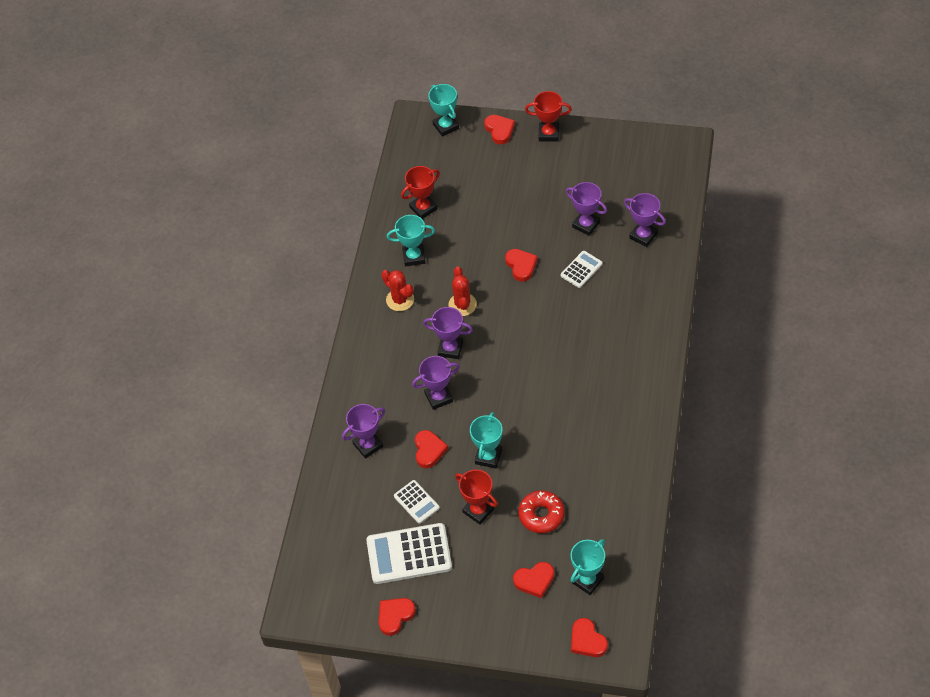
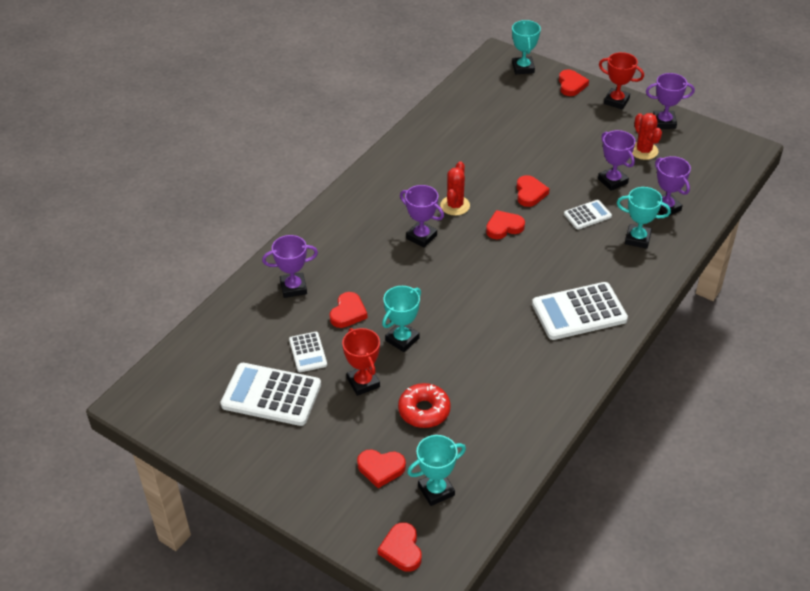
camera: 20 degrees right, 10 degrees down
(395, 616) = (221, 445): red heart -> red heart (504, 227)
(400, 300) = (399, 183): red cactus -> red cactus (643, 151)
(414, 257) = (433, 154): turquoise trophy -> turquoise trophy (637, 239)
(423, 208) = (465, 121): red trophy -> none
(438, 397) = (385, 272): purple trophy -> purple trophy (664, 122)
(620, 370) = (579, 312): none -> white calculator

